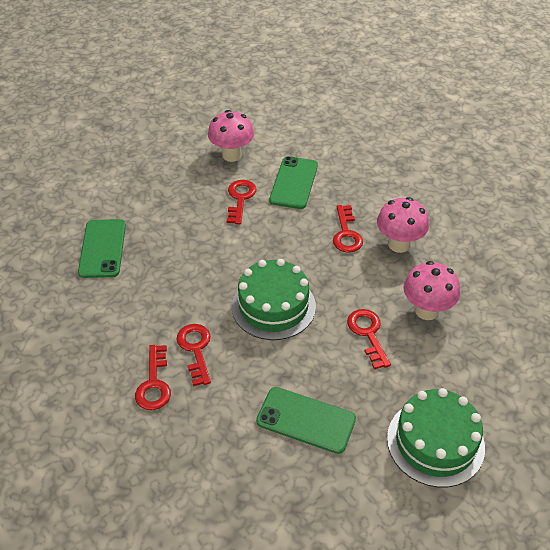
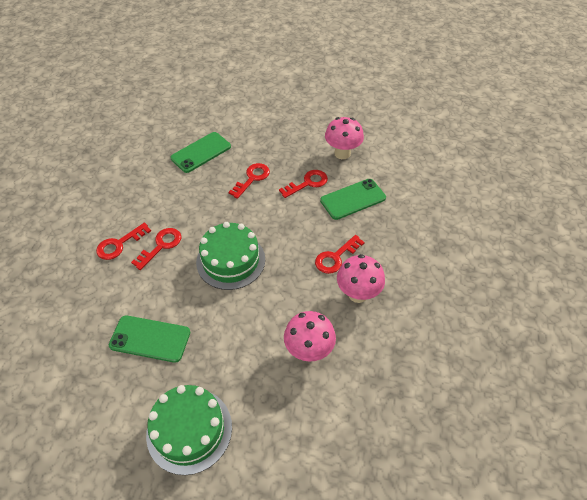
camera: 50 degrees right, 5 degrees up
(306, 420) = (150, 339): green phone -> green phone turned 60 degrees counterclockwise
(368, 334) = (253, 328): red key -> red key (252, 178)

